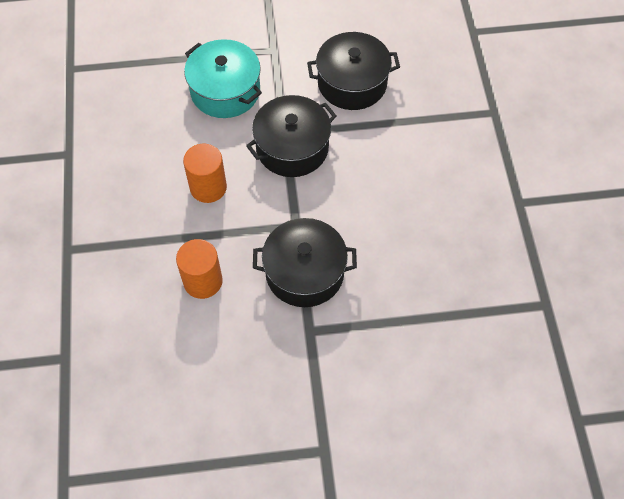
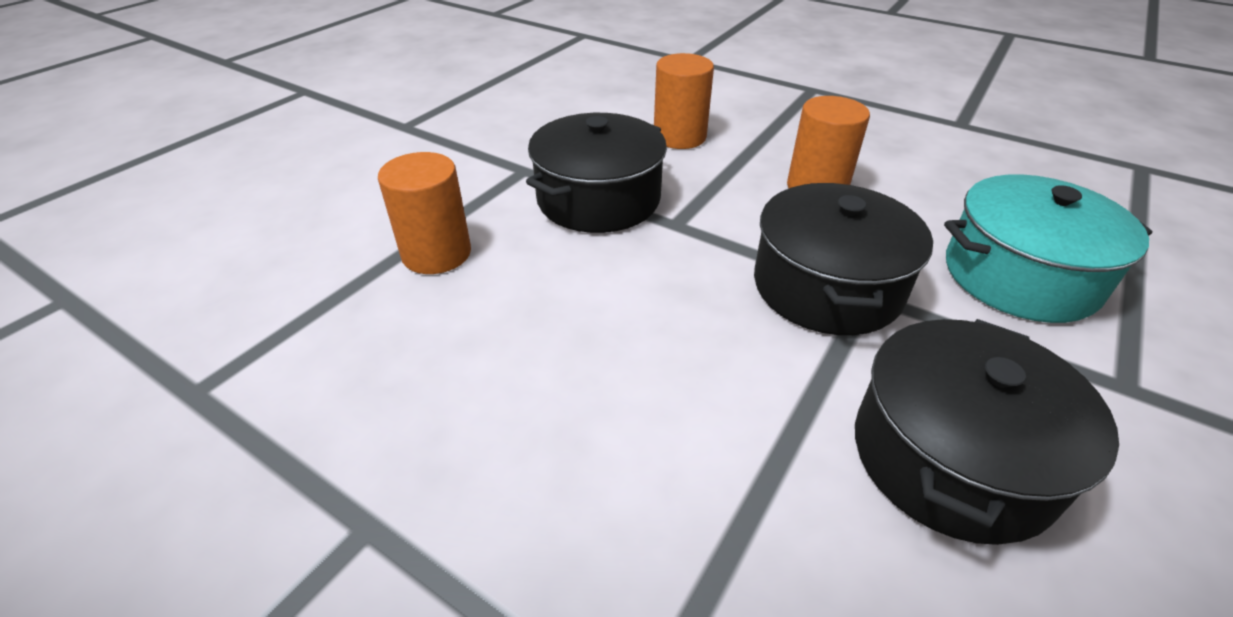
camera: 130 degrees right, 20 degrees down
(408, 303) = (436, 253): none -> orange cylinder

